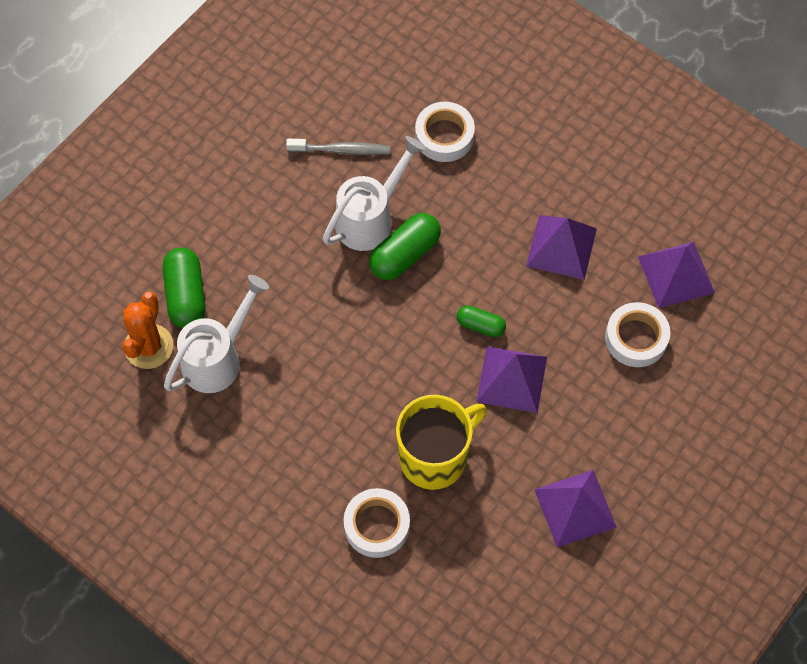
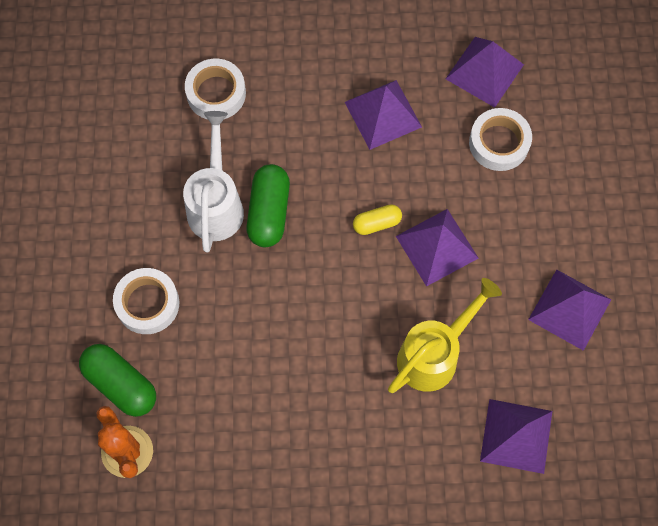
camera: 40 degrees left, 5 degrees up
(217, 358) = (193, 415): white watering can -> none
(341, 150) = (143, 166): grey toothbrush -> none
(377, 525) = (438, 446): white tape -> white tape (147, 303)
(435, 457) = (434, 355): yellow mug -> yellow watering can
(444, 567) = (516, 435): none -> purple pyramid
(480, 325) = (377, 223): green capsule -> yellow capsule

